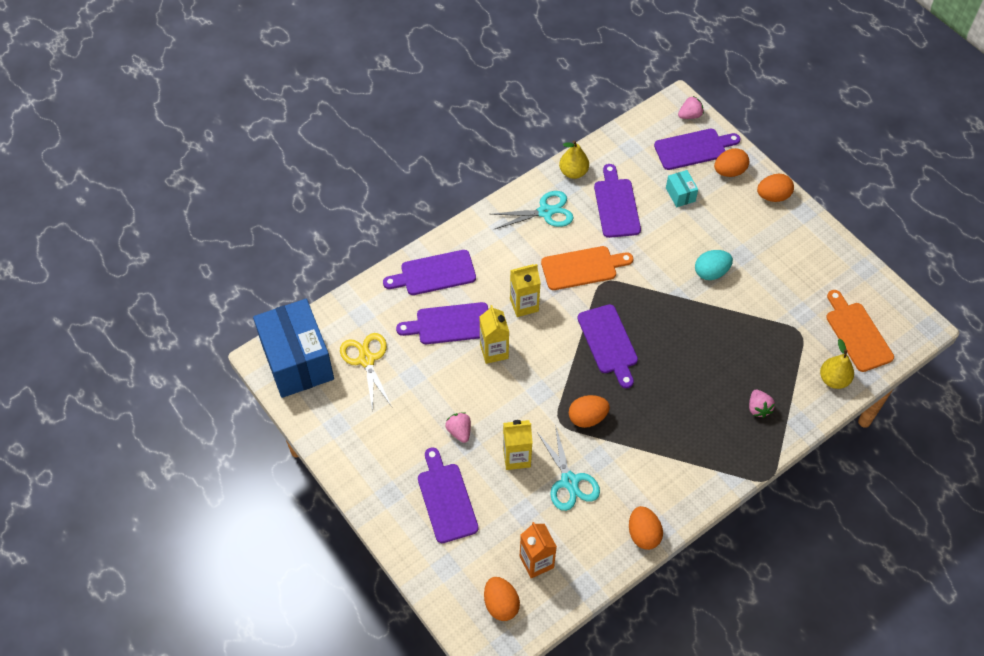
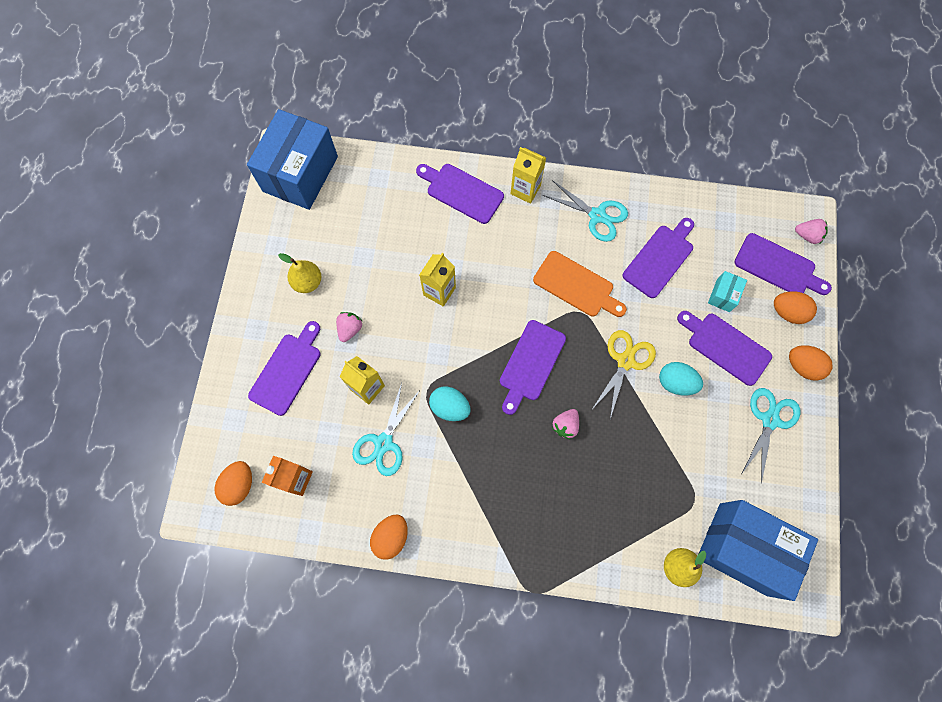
camera: 45 degrees right, 15 degrees up
(366, 360) = (346, 215): yellow scissors -> yellow scissors (625, 361)
(449, 324) = (430, 241): purple cutting board -> purple cutting board (725, 346)
(524, 305) = (500, 275): yellow carton -> yellow carton (525, 190)
(573, 172) = (655, 202): yellow pear -> yellow pear (307, 282)
(587, 418) = (450, 407): orange egg -> turquoise egg
(758, 408) = (588, 529): pink strawberry -> pink strawberry (565, 425)
(789, 245) = (769, 420): none -> turquoise scissors
(857, 333) = (743, 549): orange cutting board -> blue box

